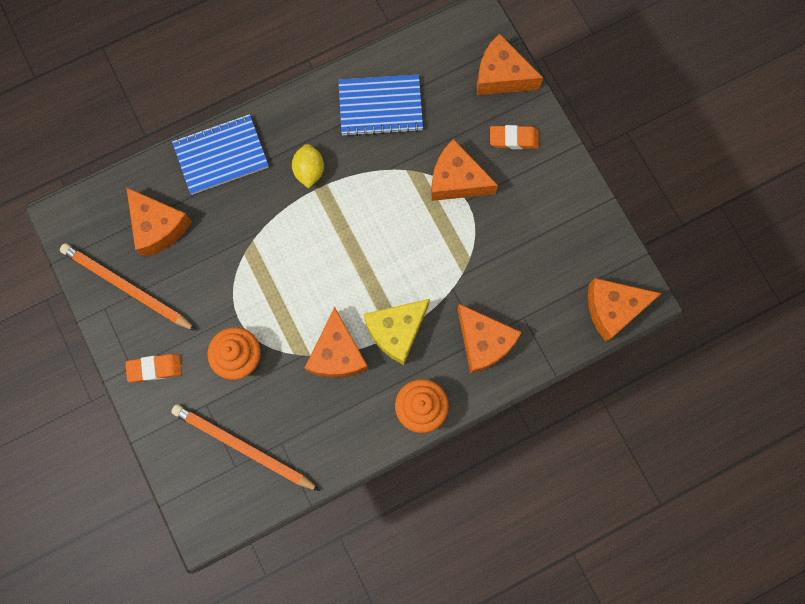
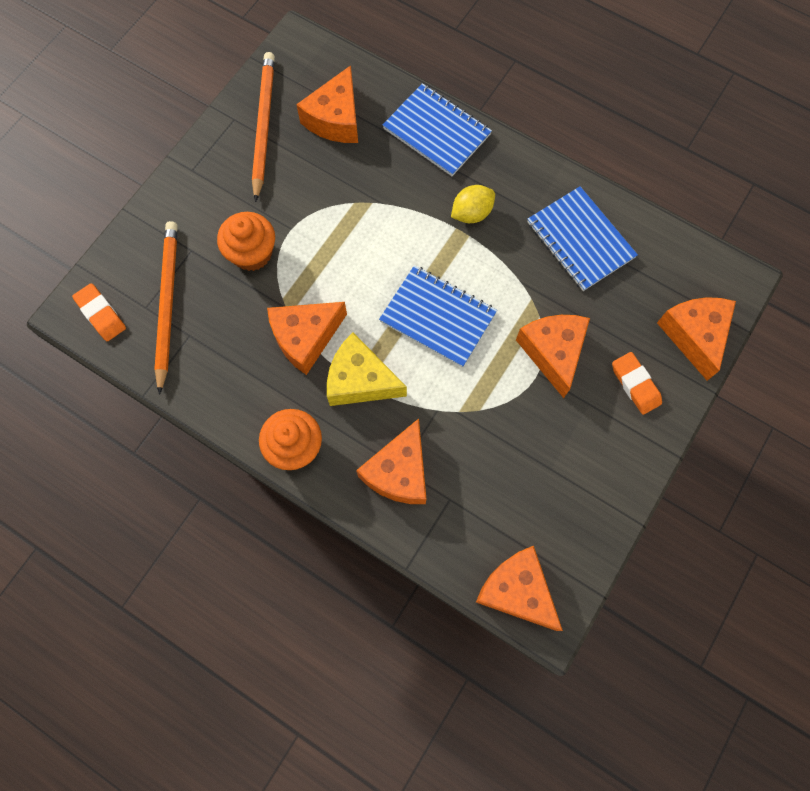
camera: 60 degrees right, 5 degrees down
(155, 368) = (201, 189): orange eraser -> orange eraser (101, 314)
(380, 246) = (437, 317): none -> blue notebook

